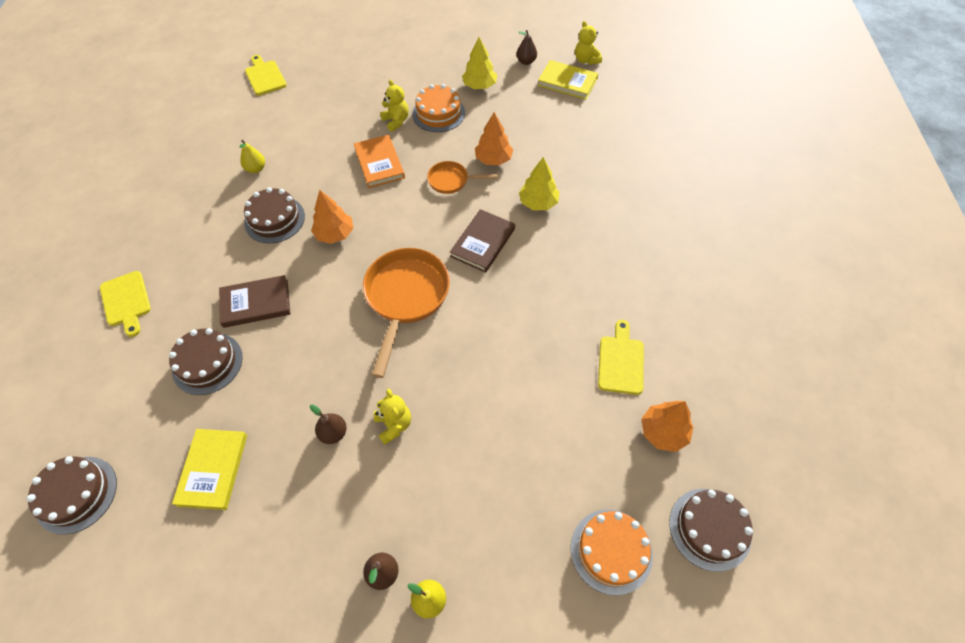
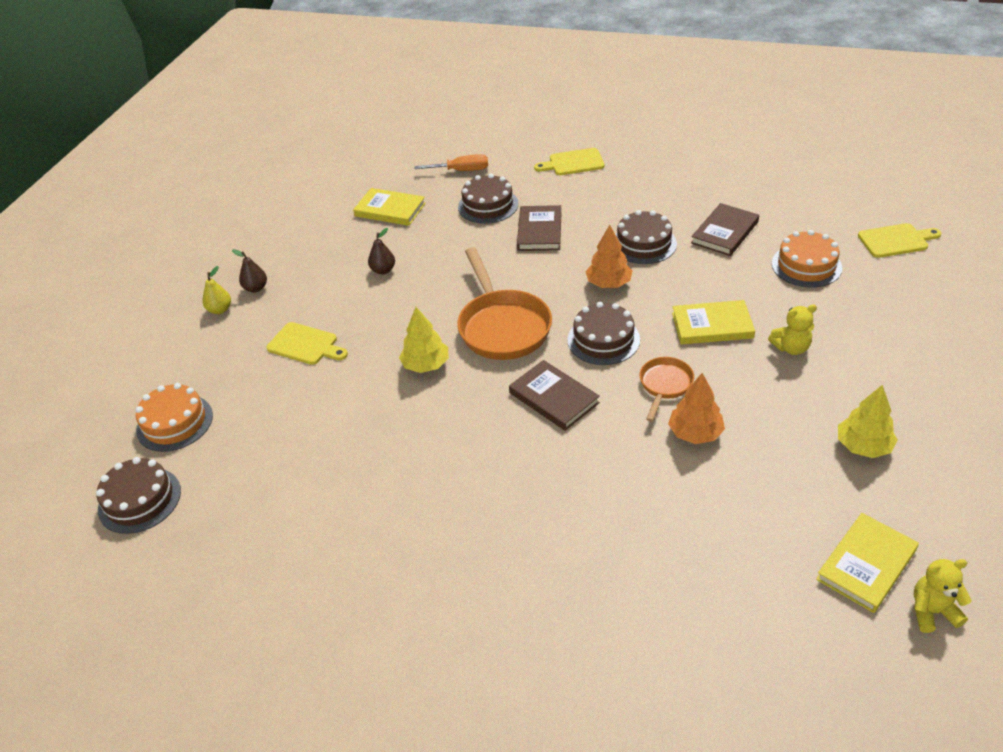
camera: 110 degrees right, 15 degrees down
(76, 494) = (409, 153): brown cake -> brown cake (603, 339)
(129, 413) = (462, 170): none -> orange screwdriver
(256, 169) = (724, 232): yellow pear -> brown book
(379, 163) = (712, 325): orange book -> yellow book
(394, 425) = (370, 305): yellow teddy bear -> none
(405, 298) = (502, 326): orange pan -> orange pan turned 45 degrees clockwise
(438, 113) = (802, 391): orange cake -> orange cake (806, 265)
(526, 62) = (927, 519): brown pear -> none
(538, 203) = (601, 463): yellow tree -> yellow tree (426, 365)
(621, 361) = (340, 483): yellow cutting board -> yellow cutting board (305, 345)
(663, 432) = (246, 495): orange tree -> none

